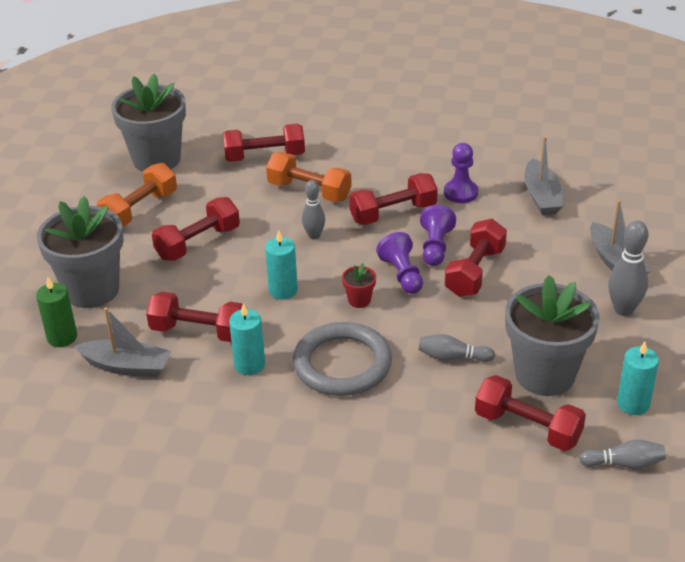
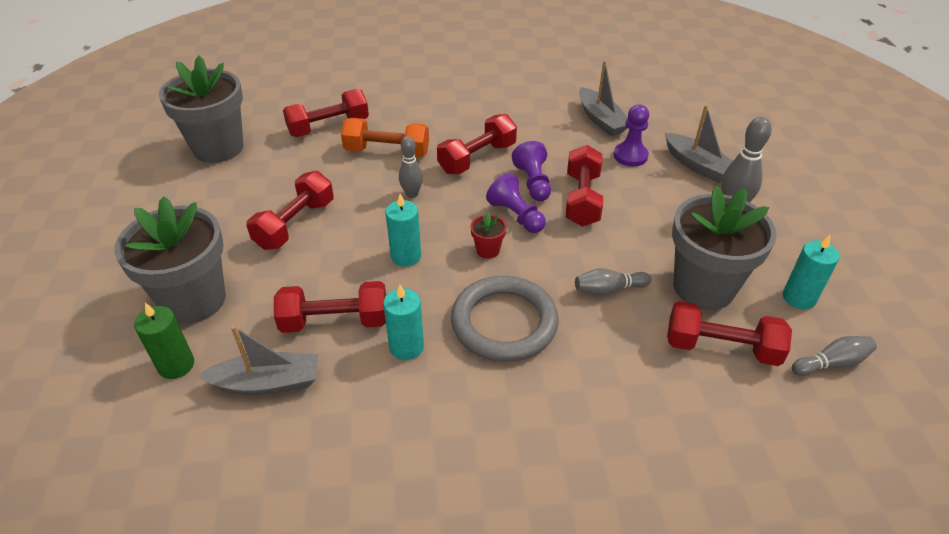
camera: 20 degrees left, 5 degrees up
(139, 210) = (218, 201): orange dumbbell -> none
(460, 193) = (529, 129): purple pawn -> purple pawn (630, 156)

